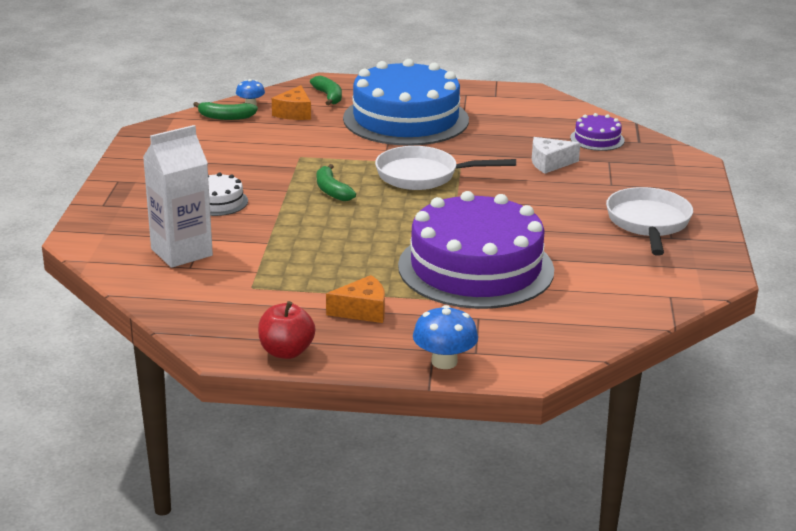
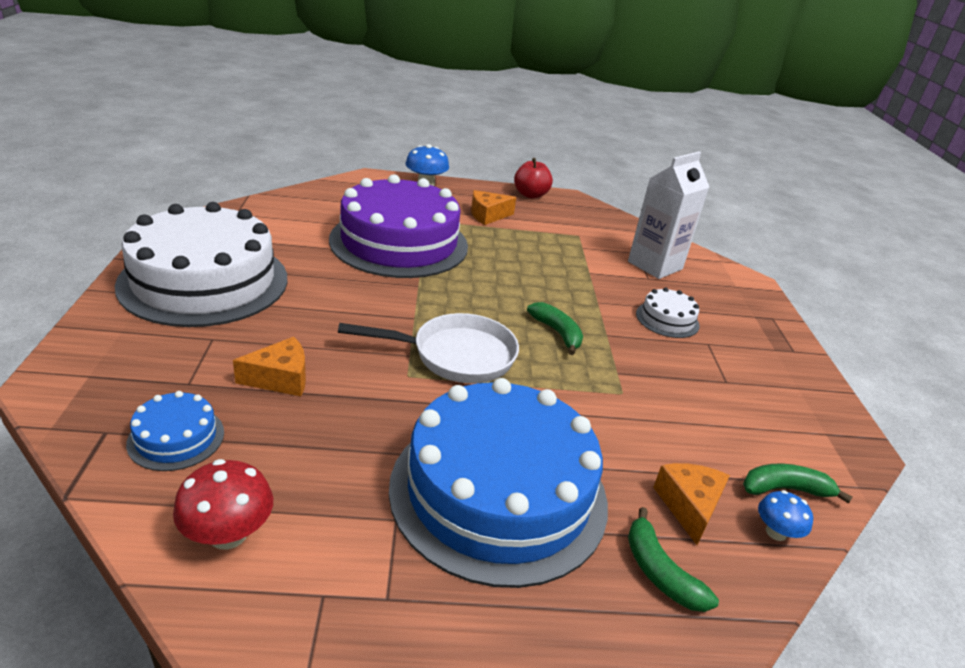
camera: 170 degrees right, 5 degrees up
(547, 110) = (228, 534): none -> red mushroom
(549, 163) = (280, 378): white cheese -> orange cheese
(597, 139) = (176, 438): purple cake -> blue cake
(648, 223) = (204, 281): white pan -> white cake

